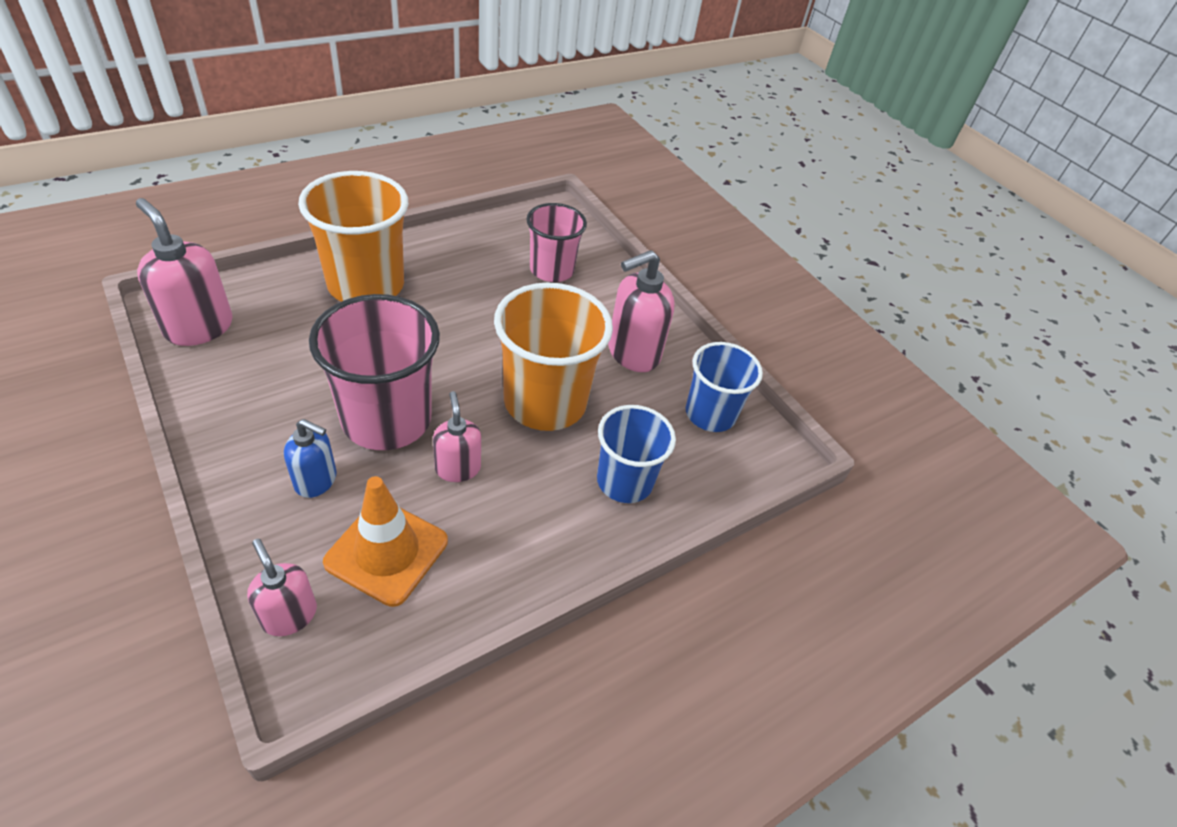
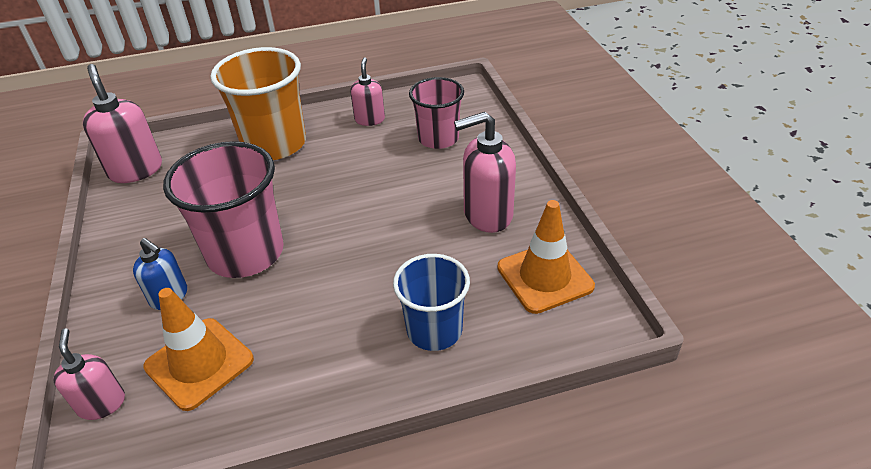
camera: 25 degrees right, 5 degrees down
(458, 468) = (287, 300): pink soap dispenser -> pink soap dispenser (370, 119)
(545, 402) = (387, 251): orange cup -> none
(710, 414) = (545, 277): blue cup -> orange traffic cone

